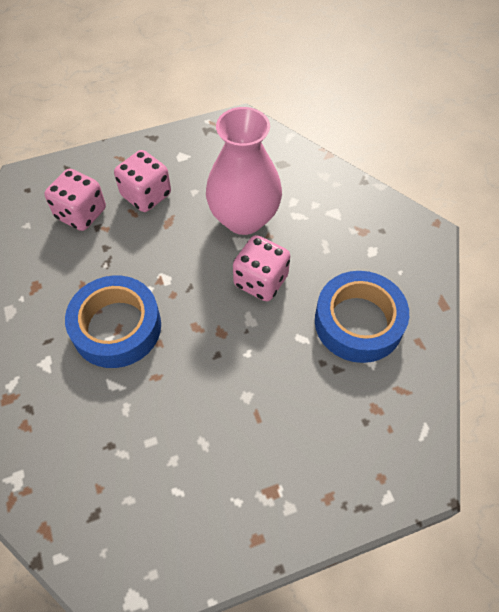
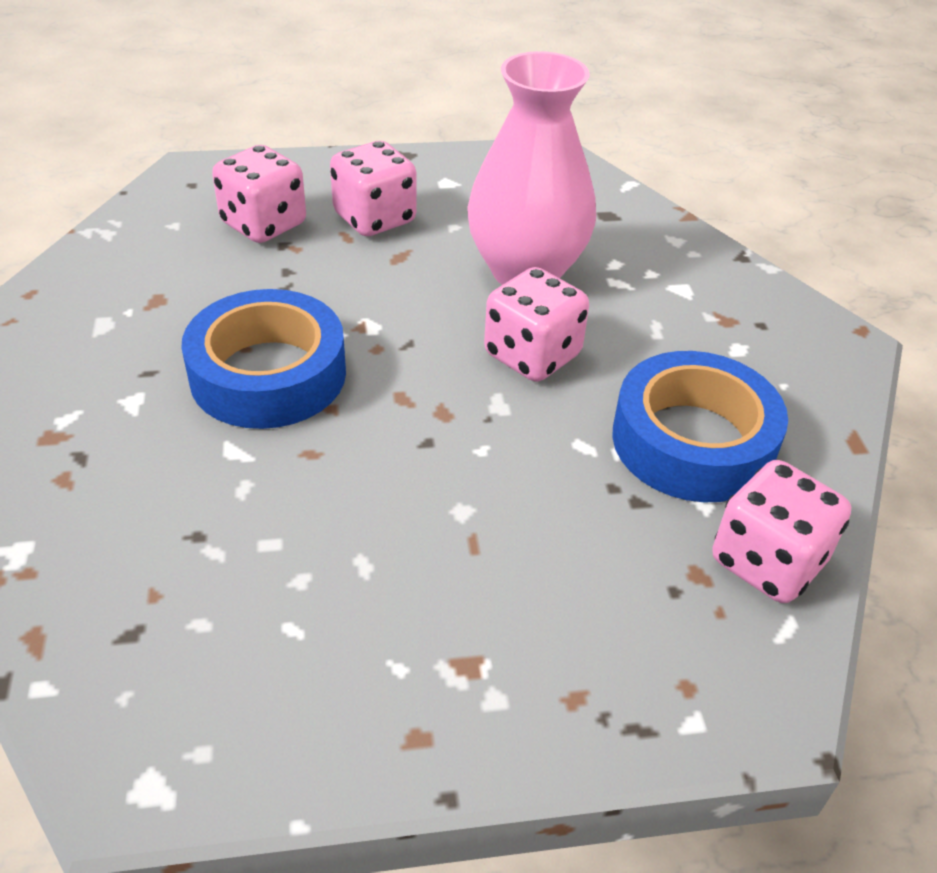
camera: 10 degrees right, 15 degrees down
(408, 393) = (767, 562): none -> pink dice

